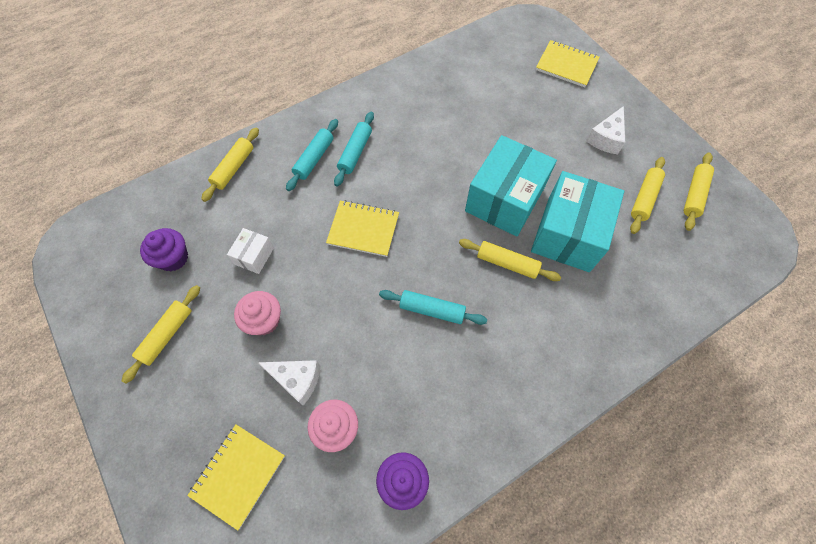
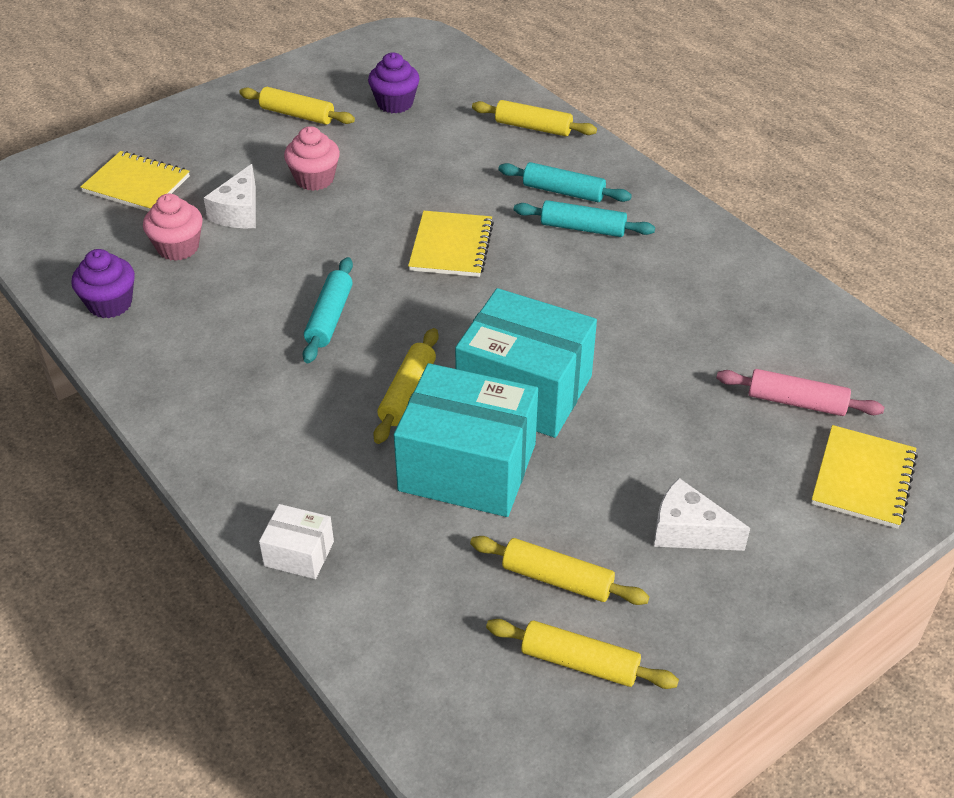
camera: 85 degrees right, 20 degrees down
(254, 256) = (402, 161): white box -> white box (299, 554)
(514, 79) = (796, 402): none -> pink rolling pin

